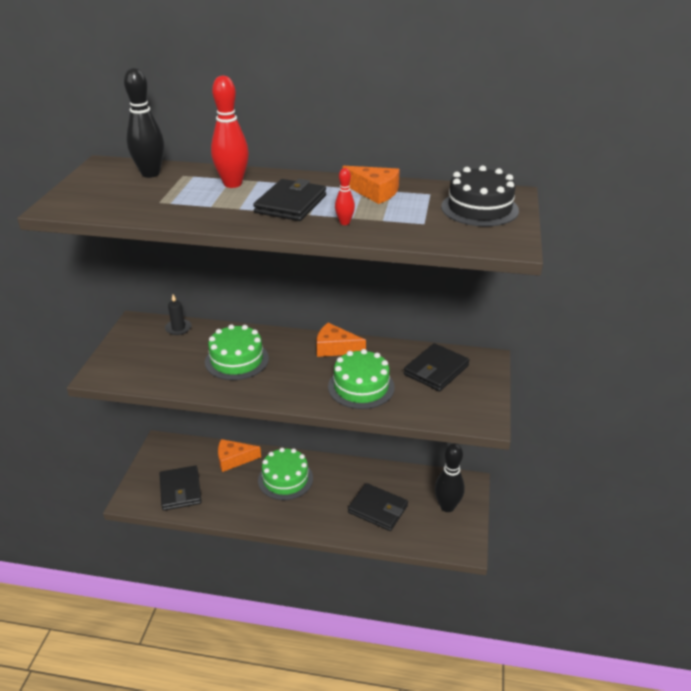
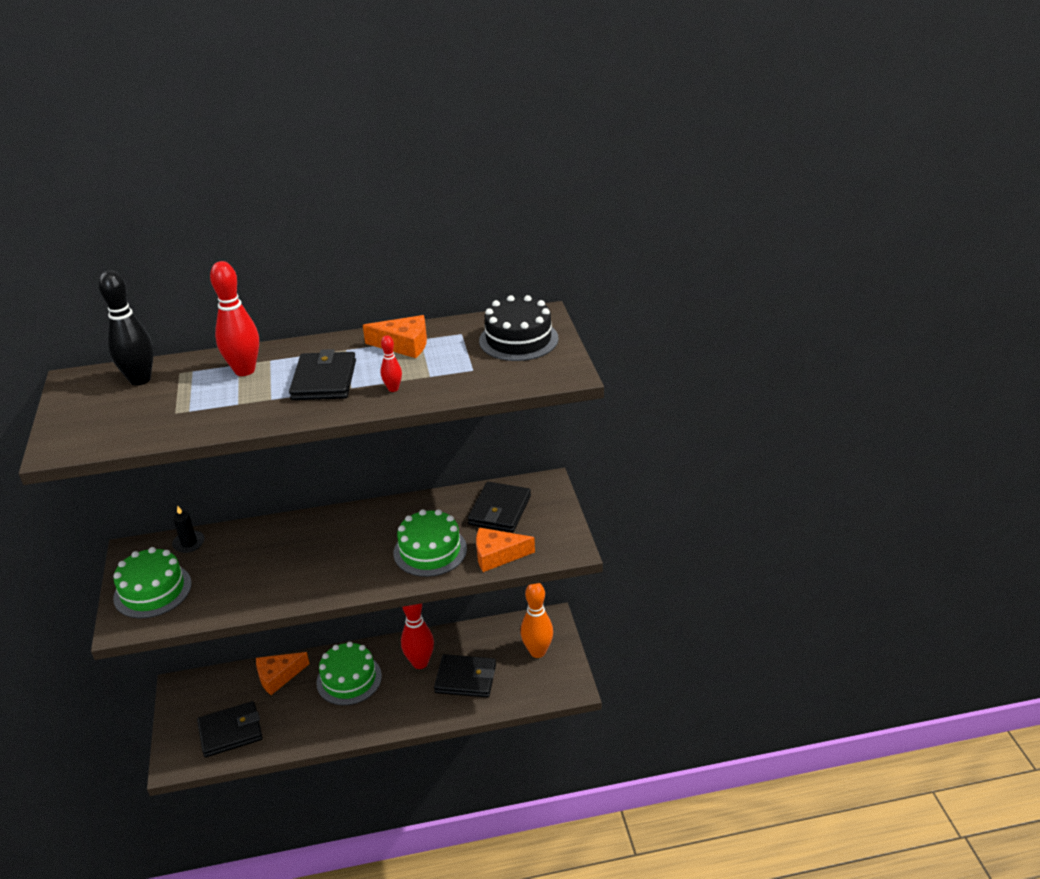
camera: 20 degrees left, 0 degrees up
(180, 490) = (230, 732): black wallet -> black wallet turned 75 degrees counterclockwise
(236, 360) = (278, 560): green cake -> green cake (152, 590)
(335, 348) = (382, 516): orange cheese -> orange cheese (497, 555)
(346, 484) = (420, 663): none -> red bowling pin
(447, 506) = (537, 652): black bowling pin -> orange bowling pin

